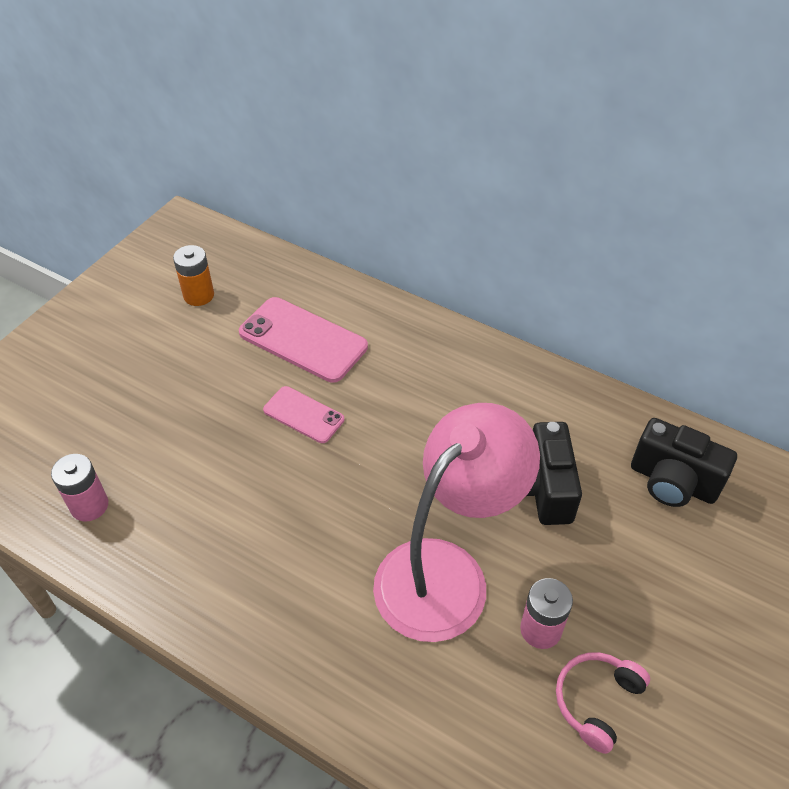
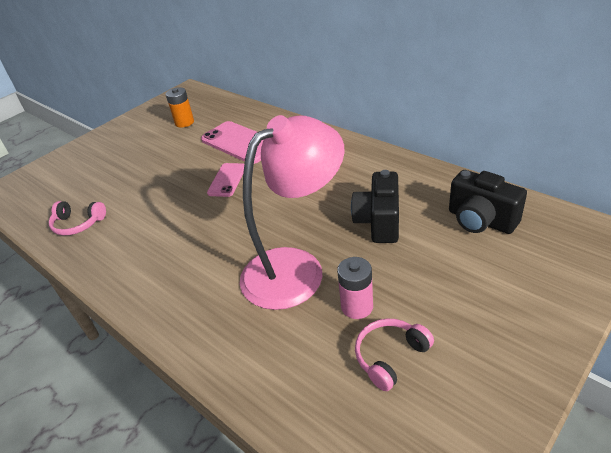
camera: 15 degrees right, 10 degrees down
(89, 505) = (78, 224): pink battery -> pink headphones
(303, 415) = (227, 180): pink phone -> pink phone turned 60 degrees clockwise

